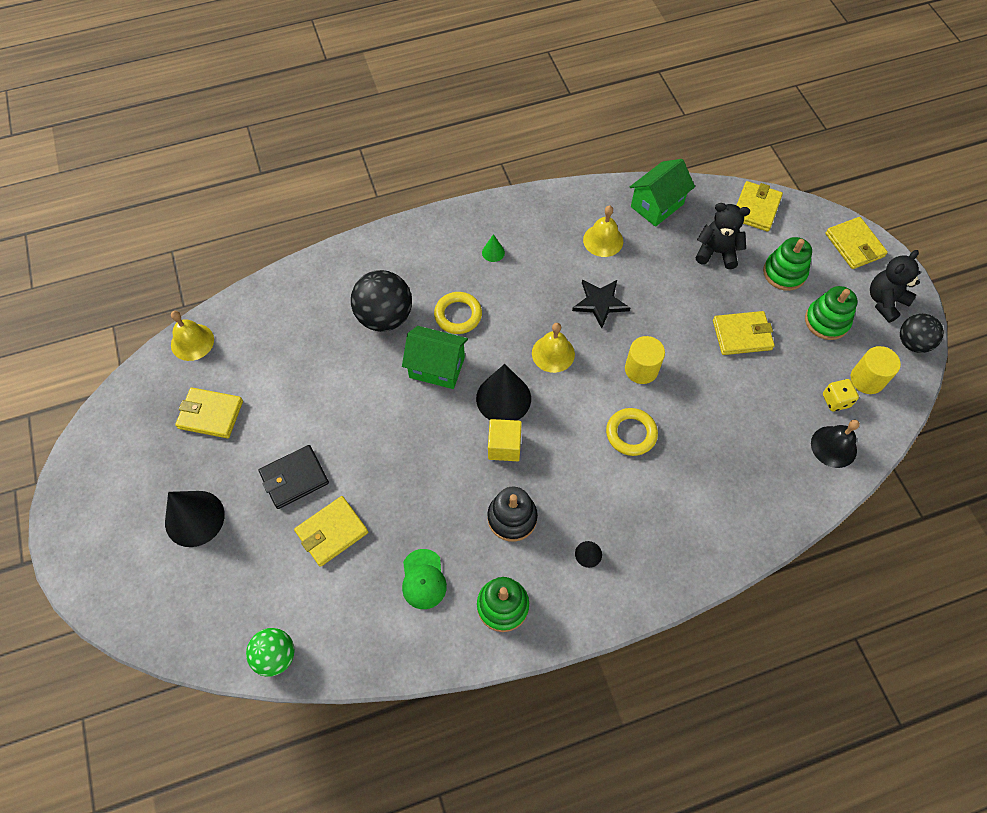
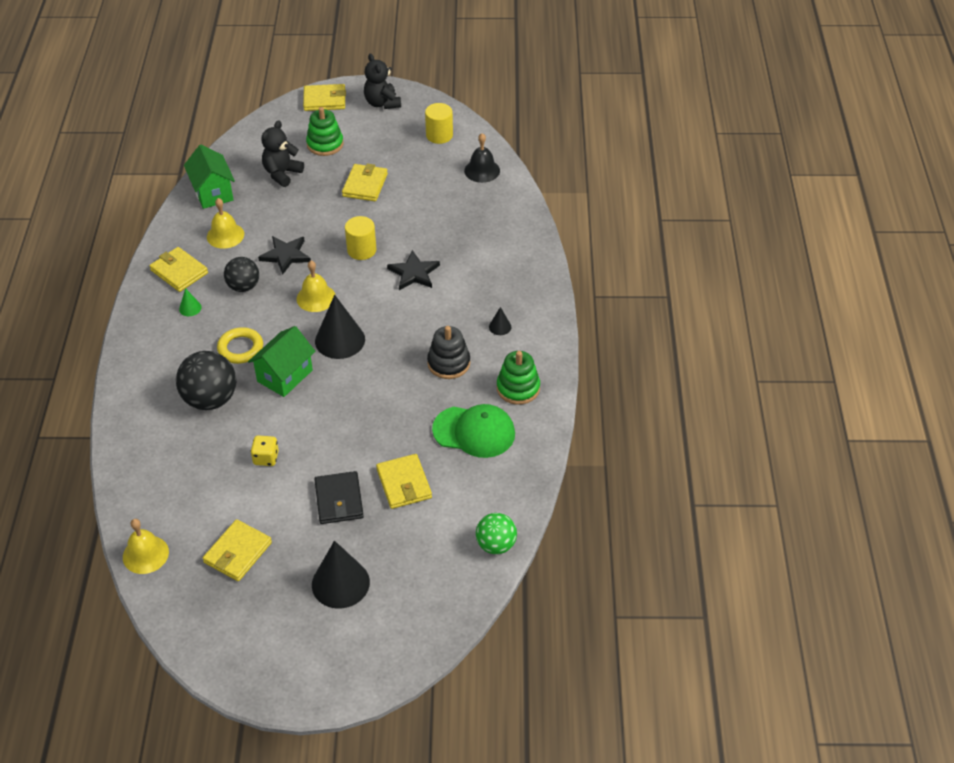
camera: 70 degrees left, 15 degrees down
(423, 579) = (474, 432): green cap -> green cap, size x1.57
(504, 446) = (384, 351): yellow cube -> none
(631, 433) = (414, 273): yellow ring -> black star
(755, 208) = (255, 139): yellow wallet -> yellow wallet (179, 272)
(826, 321) = (380, 137): green stacking toy -> none
(835, 400) = (447, 156): yellow dice -> yellow dice (266, 458)
(912, 343) = (423, 103): black ball -> black ball (243, 286)

